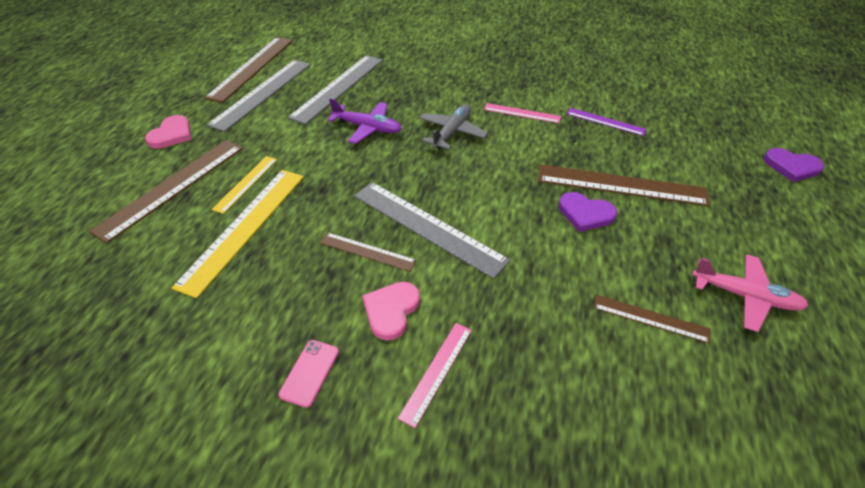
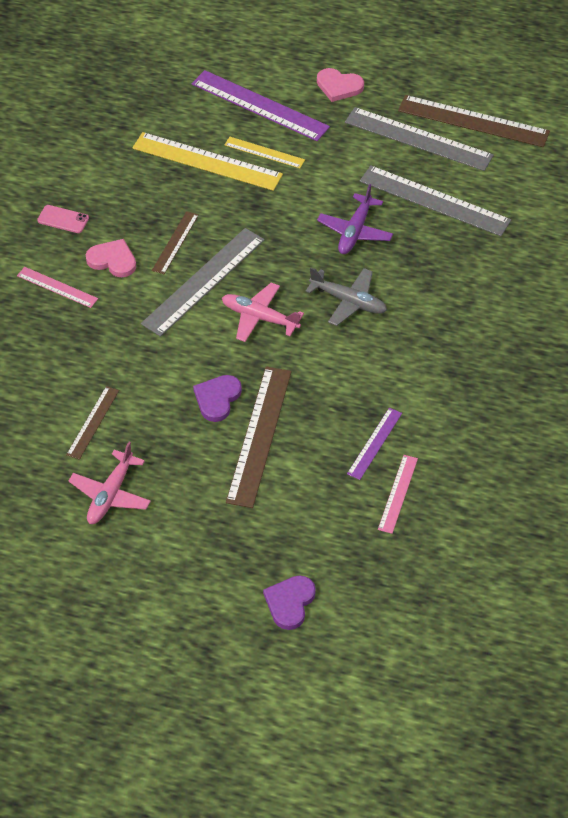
camera: 90 degrees right, 5 degrees up
(172, 187) = (260, 105): brown ruler -> purple ruler
(475, 186) = (259, 317): none -> pink plane
(522, 113) = (389, 366): pink ruler -> pink ruler (398, 493)

